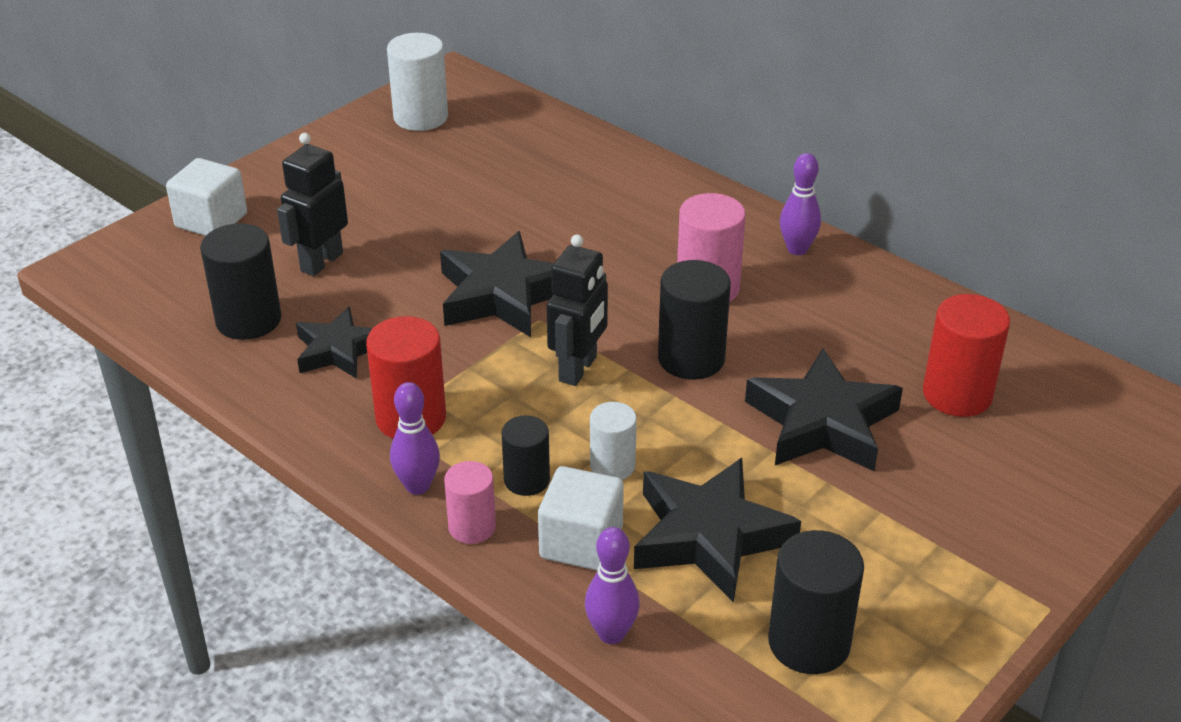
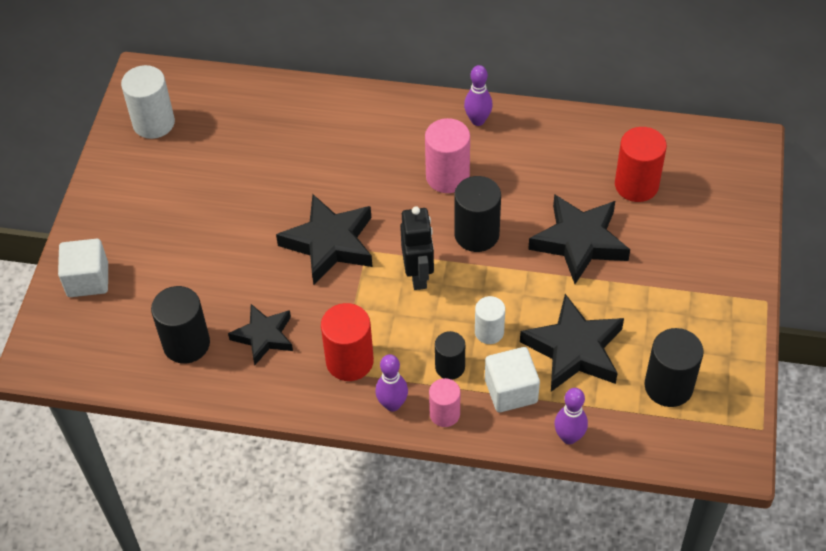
camera: 30 degrees left, 15 degrees up
(321, 262) = (193, 276): black robot -> none

